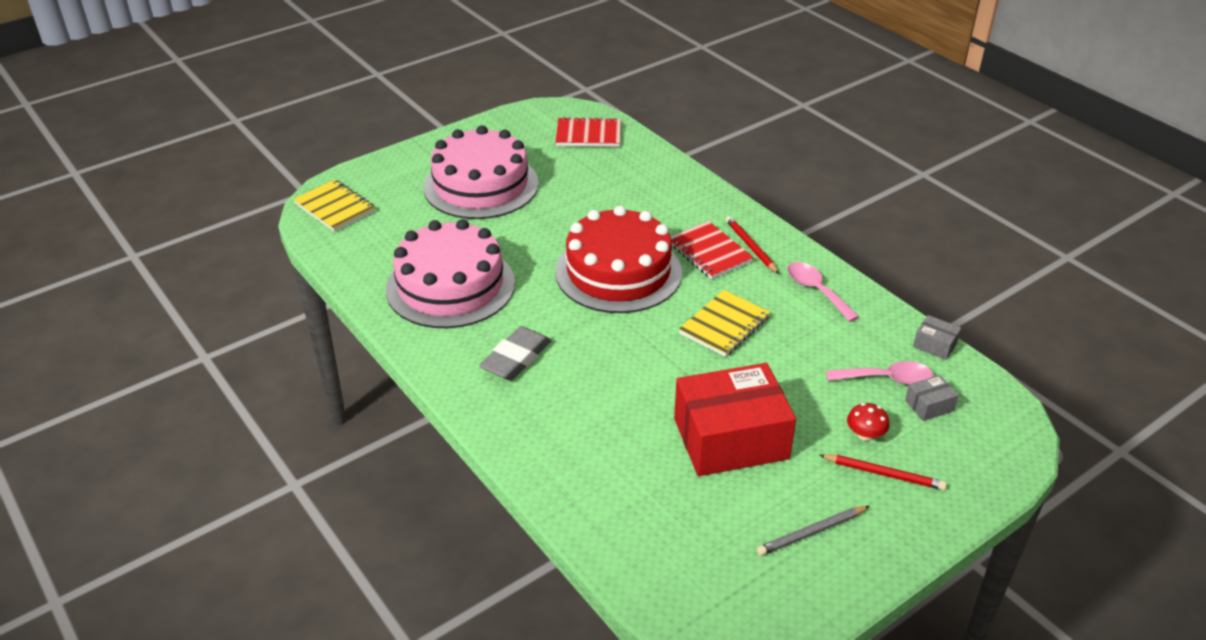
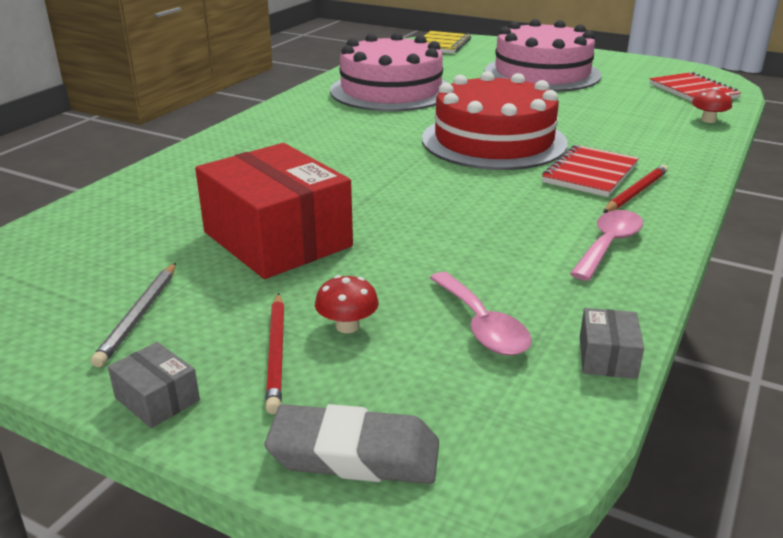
camera: 65 degrees right, 10 degrees down
(516, 358) = (319, 128): grey eraser -> grey eraser (354, 454)
(651, 158) = (708, 120): none -> red mushroom
(724, 325) = (470, 203): yellow notebook -> none
(811, 532) = (139, 315): grey pencil -> grey pencil turned 120 degrees counterclockwise
(929, 405) = (456, 372): grey box -> grey box (157, 399)

